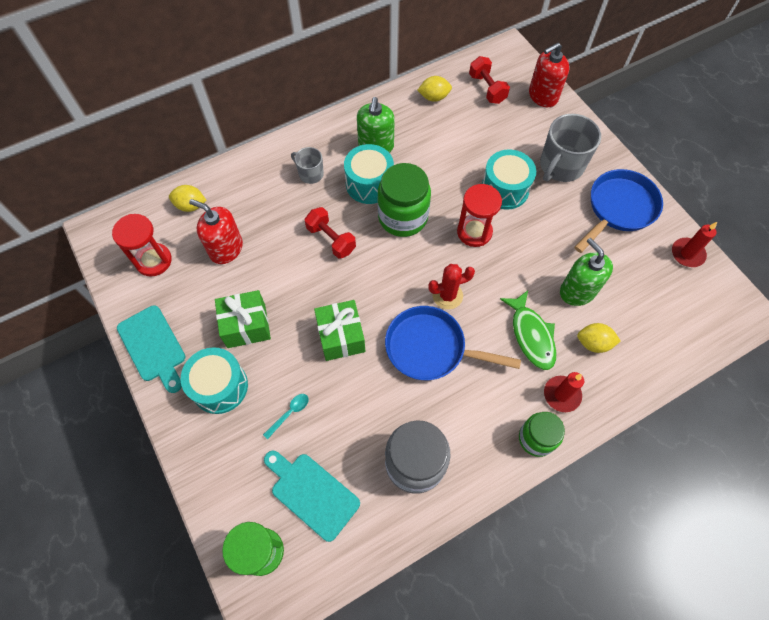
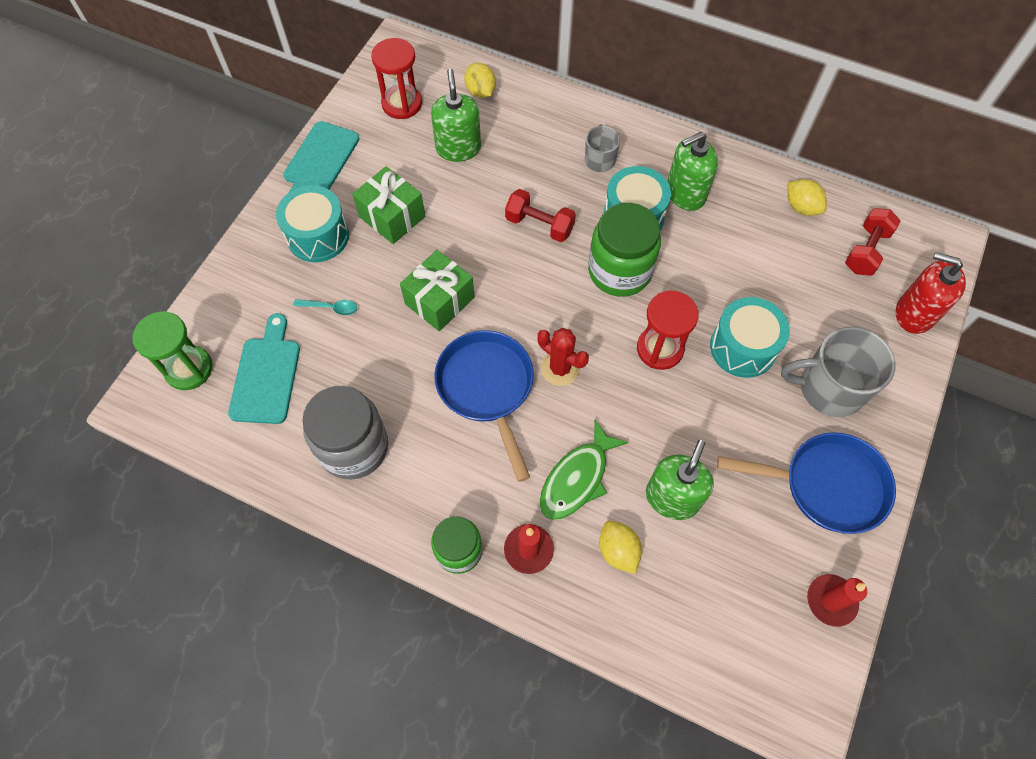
camera: 55 degrees right, 0 degrees up
(226, 249) = (458, 148): red soap dispenser -> green soap dispenser
(331, 239) = (539, 225): red dumbbell -> red dumbbell turned 75 degrees counterclockwise

